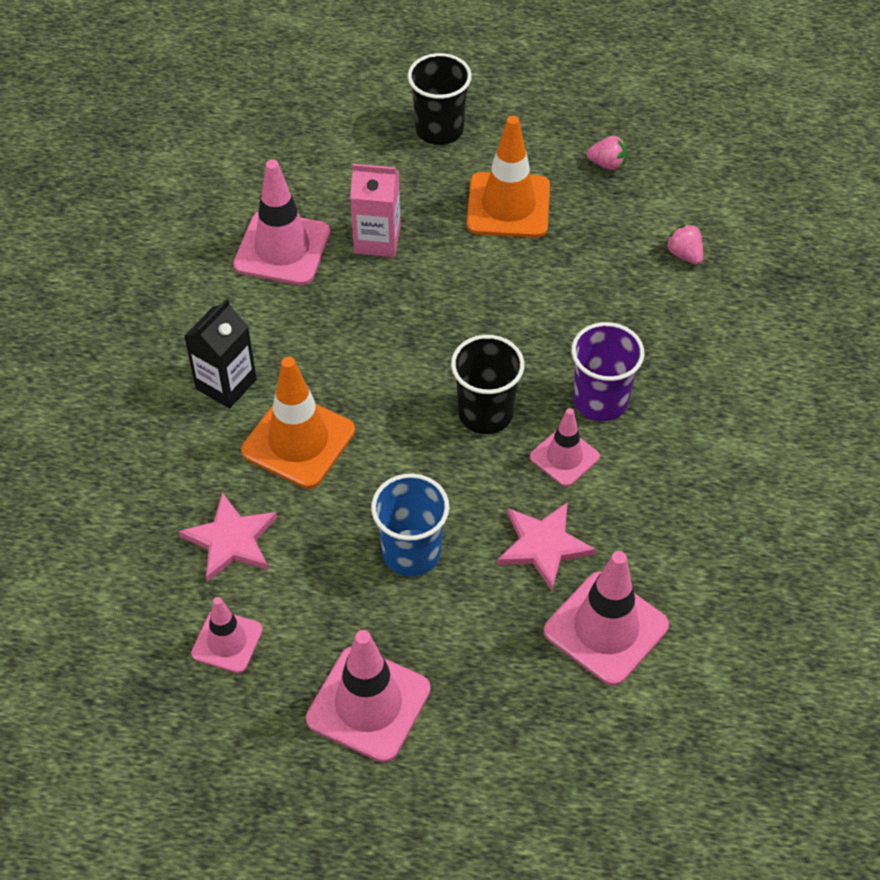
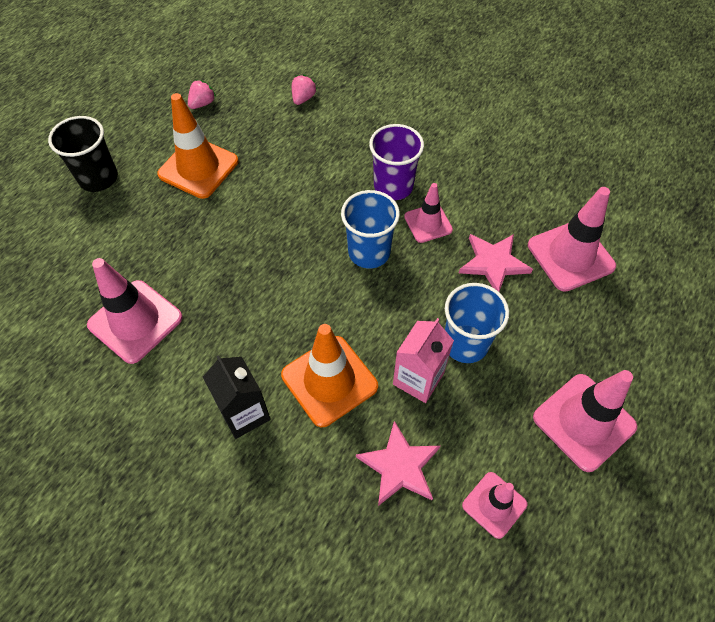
camera: 65 degrees left, 5 degrees up
(377, 240) = (172, 255): pink carton -> pink carton (418, 379)
(485, 413) = (369, 252): black cup -> blue cup
(684, 254) = (303, 98): pink strawberry -> pink strawberry turned 120 degrees clockwise

